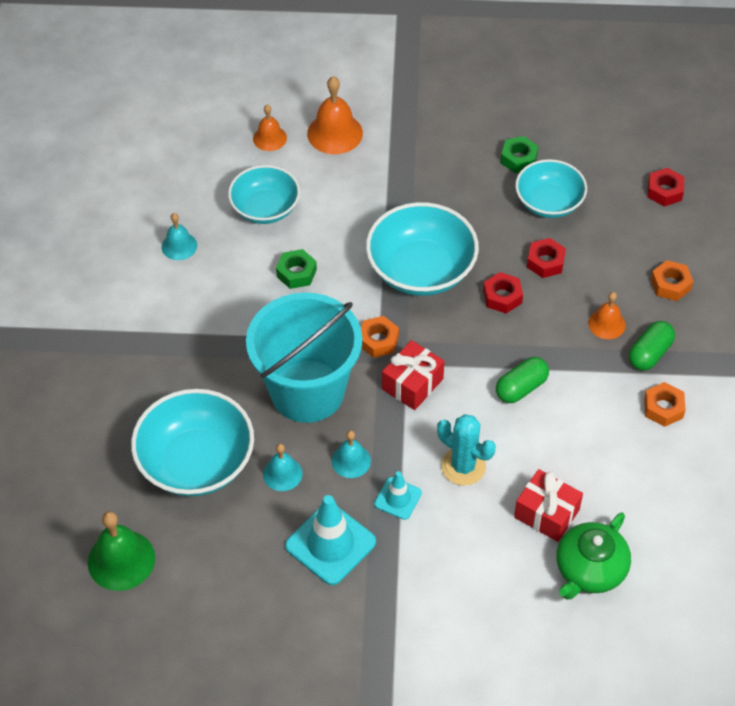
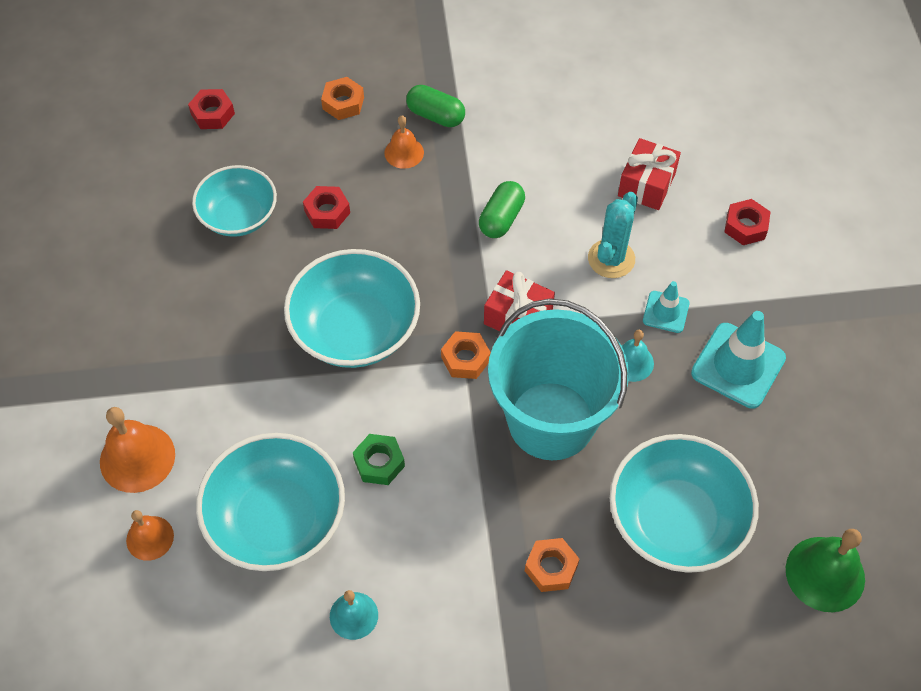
camera: 100 degrees left, 5 degrees up
(265, 208) = (277, 519): turquoise bowl -> turquoise bowl, size x1.51
(282, 474) = (666, 427): turquoise bell -> none
(502, 297) = (382, 247): red nut -> red nut (745, 226)
(518, 159) = (172, 251): green nut -> none
(521, 388) = (501, 218): green capsule -> green capsule turned 75 degrees clockwise
(589, 569) = (697, 147): green teapot -> none
(663, 408) = (500, 102): orange nut -> orange nut (551, 568)

